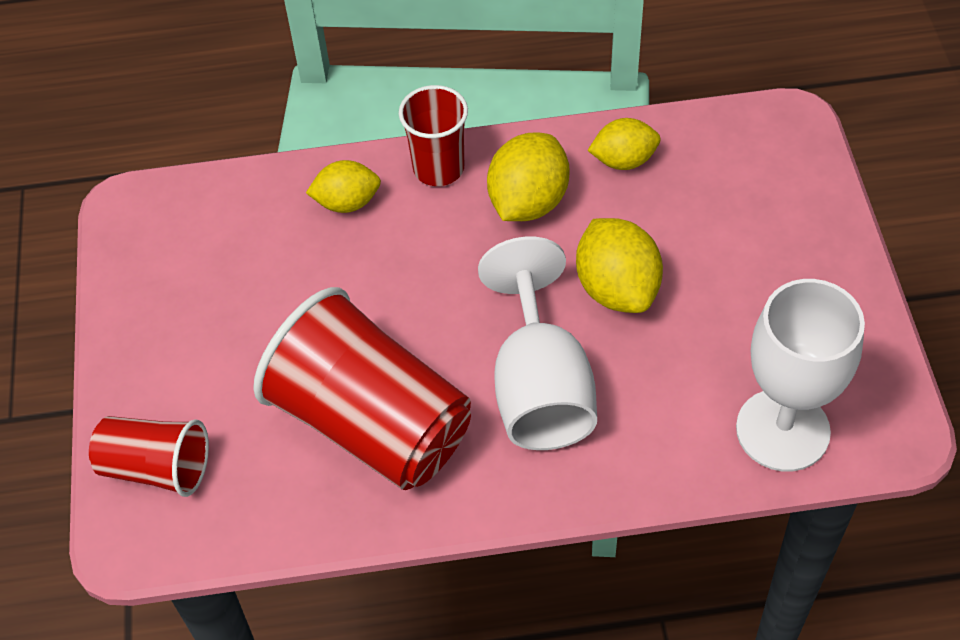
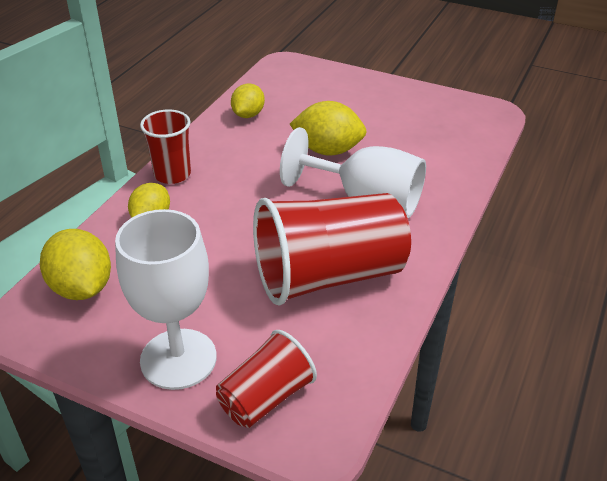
camera: 60 degrees left, 15 degrees down
(528, 202) = (236, 154): yellow lemon -> yellow lemon (82, 288)
(782, 430) = (464, 139): white goblet -> white goblet (178, 359)

